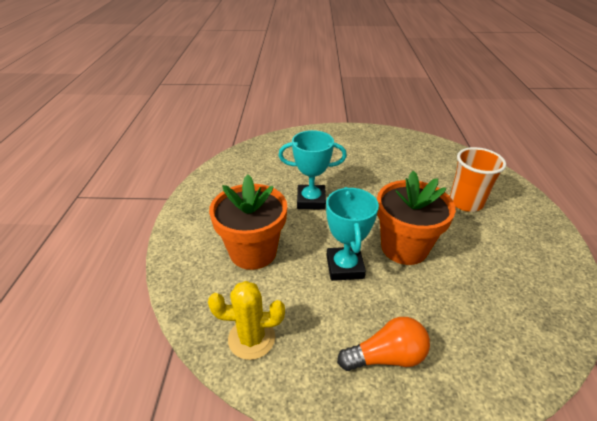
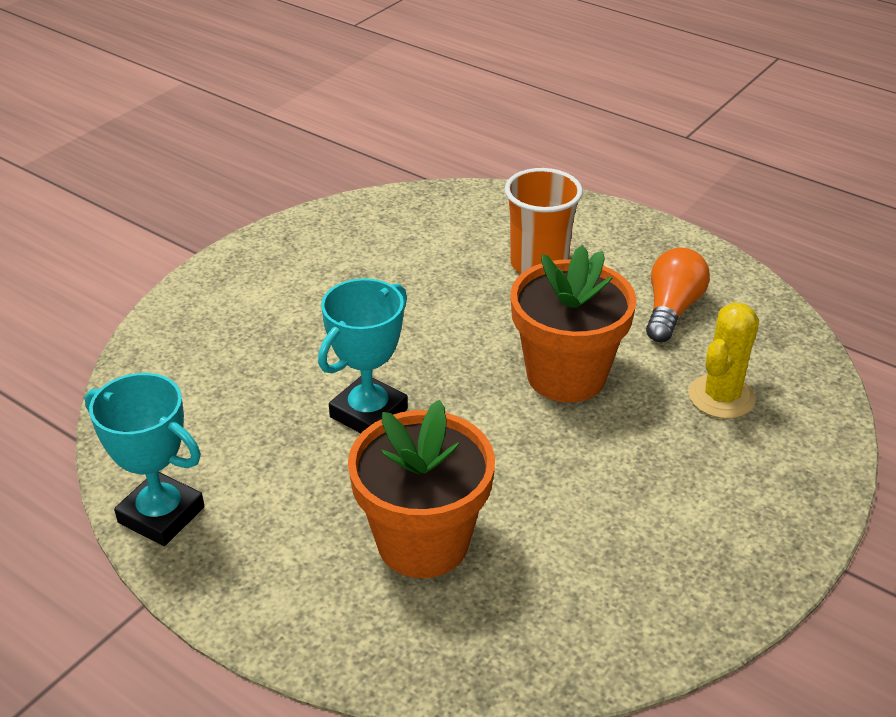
camera: 55 degrees left, 0 degrees up
(251, 338) = (596, 621): yellow cactus -> yellow cactus (721, 397)
(344, 267) = (548, 455): turquoise trophy -> turquoise trophy (161, 515)
(386, 356) = (722, 500): orange light bulb -> orange light bulb (671, 310)

